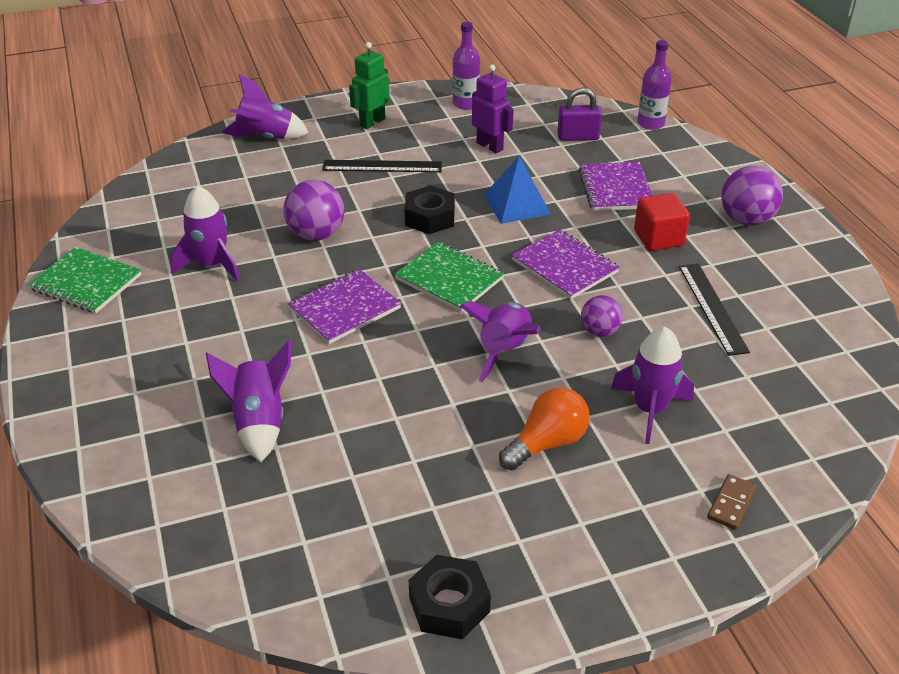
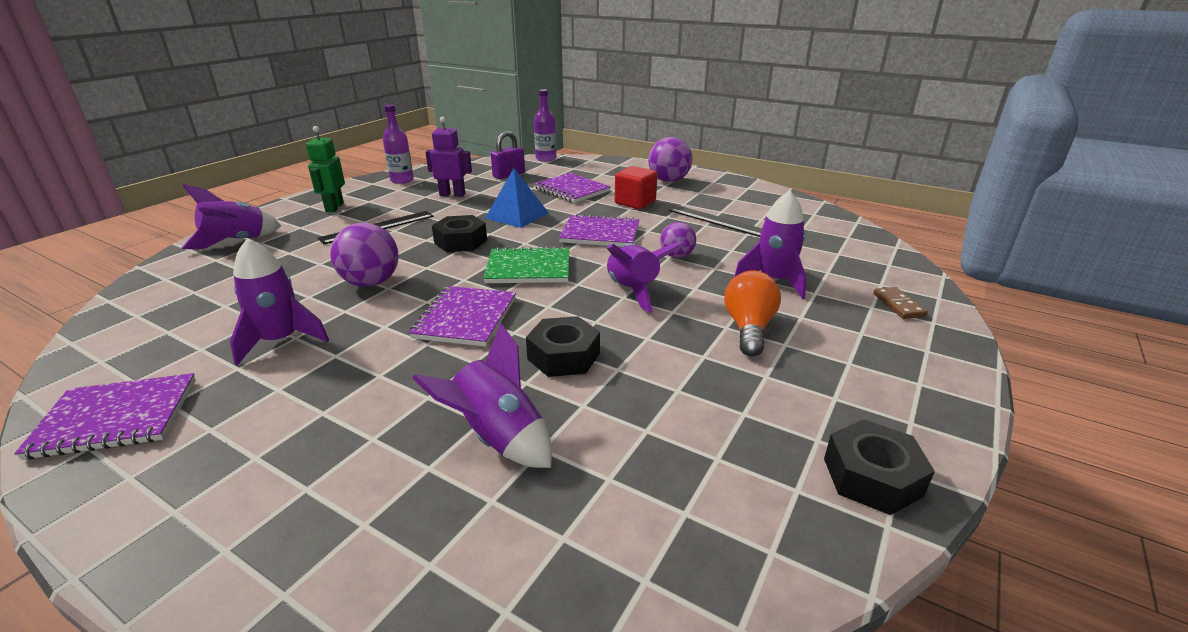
camera: 40 degrees left, 10 degrees down
(86, 282) = (116, 418): green notebook -> purple notebook
(371, 384) = (564, 356): none -> black nut

